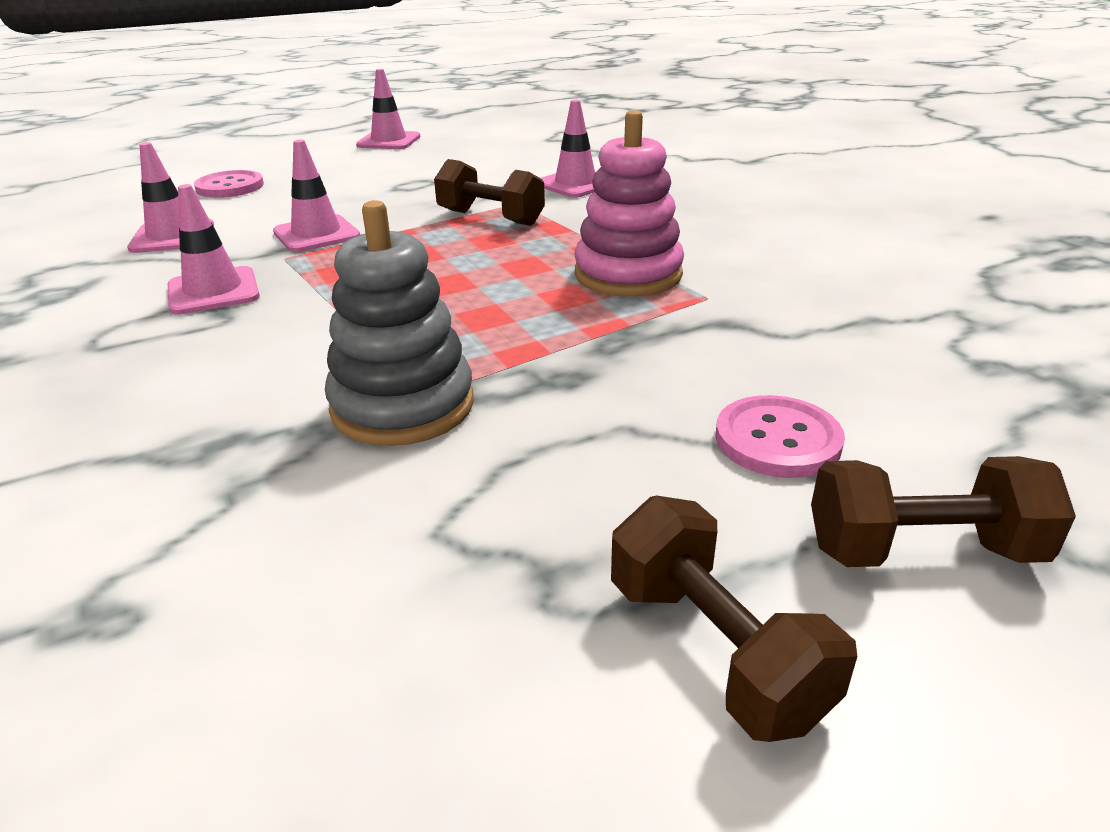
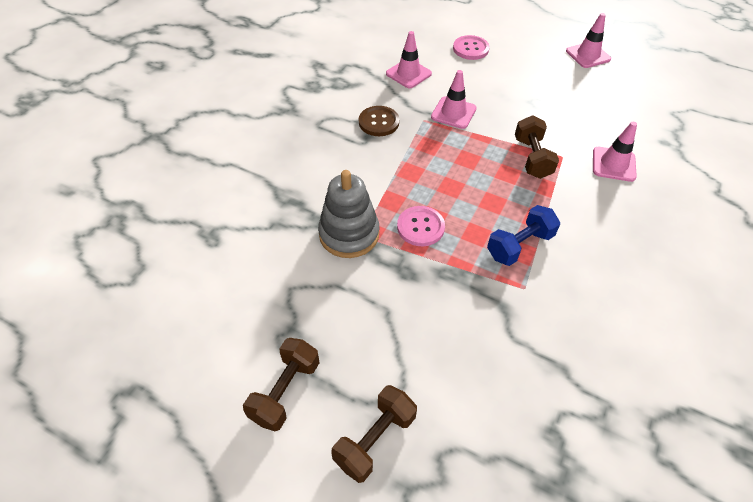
camera: 55 degrees right, 20 degrees up
(213, 291) = (379, 122): pink traffic cone -> brown button
(628, 275) = (519, 245): pink stacking toy -> blue dumbbell
(777, 440) = (416, 366): pink button -> pink button (420, 227)
(922, 551) = (375, 439): brown dumbbell -> brown dumbbell turned 75 degrees clockwise

